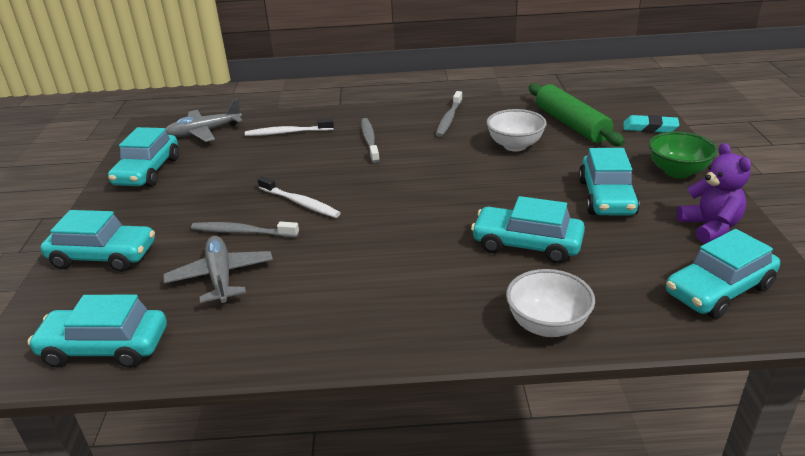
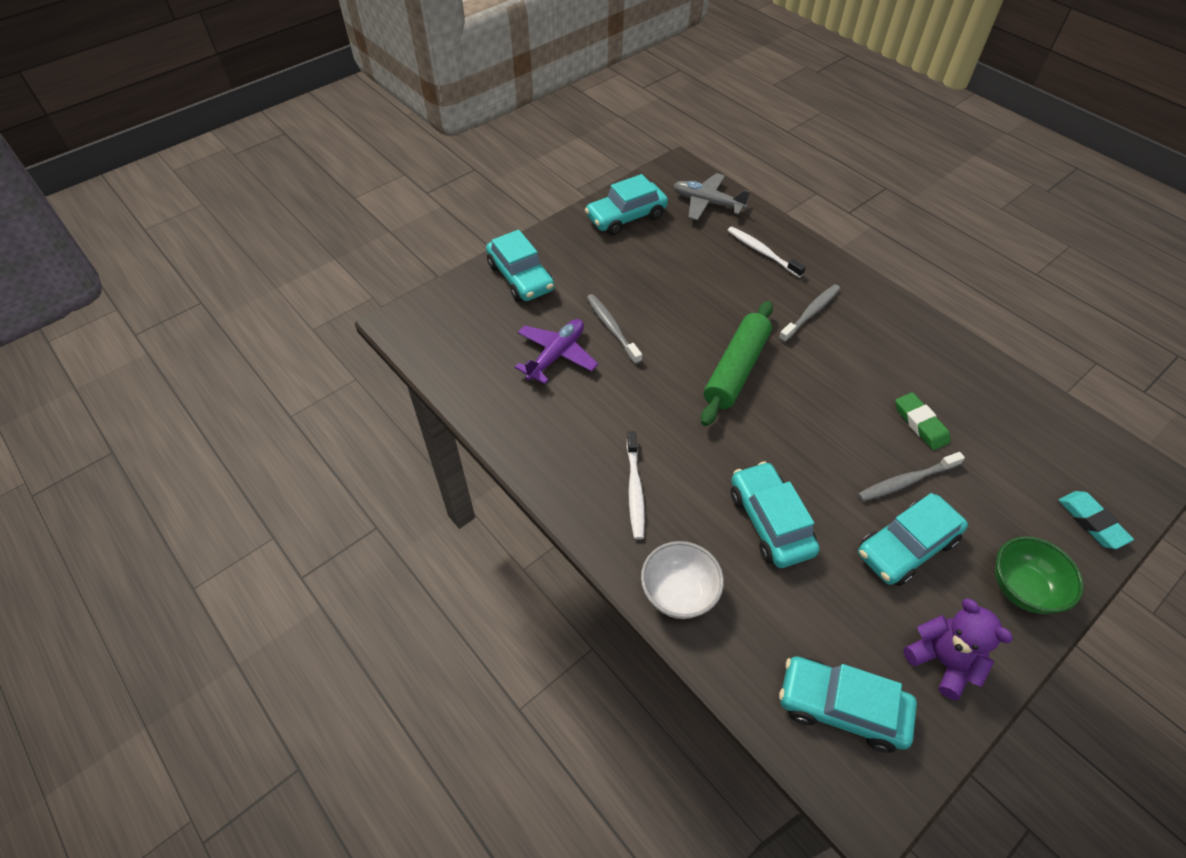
camera: 50 degrees right, 20 degrees up
(105, 347) = (448, 352): turquoise car -> none
(221, 277) = (556, 355): grey plane -> purple plane
(300, 203) = (678, 334): white toothbrush -> white toothbrush (635, 490)
(449, 119) = (911, 344): grey toothbrush -> grey toothbrush (906, 481)
(515, 146) = (920, 424): white bowl -> green eraser
(571, 124) = (1016, 447): green rolling pin -> green rolling pin (736, 370)
(710, 227) = (942, 661): purple teddy bear -> purple teddy bear turned 75 degrees counterclockwise

